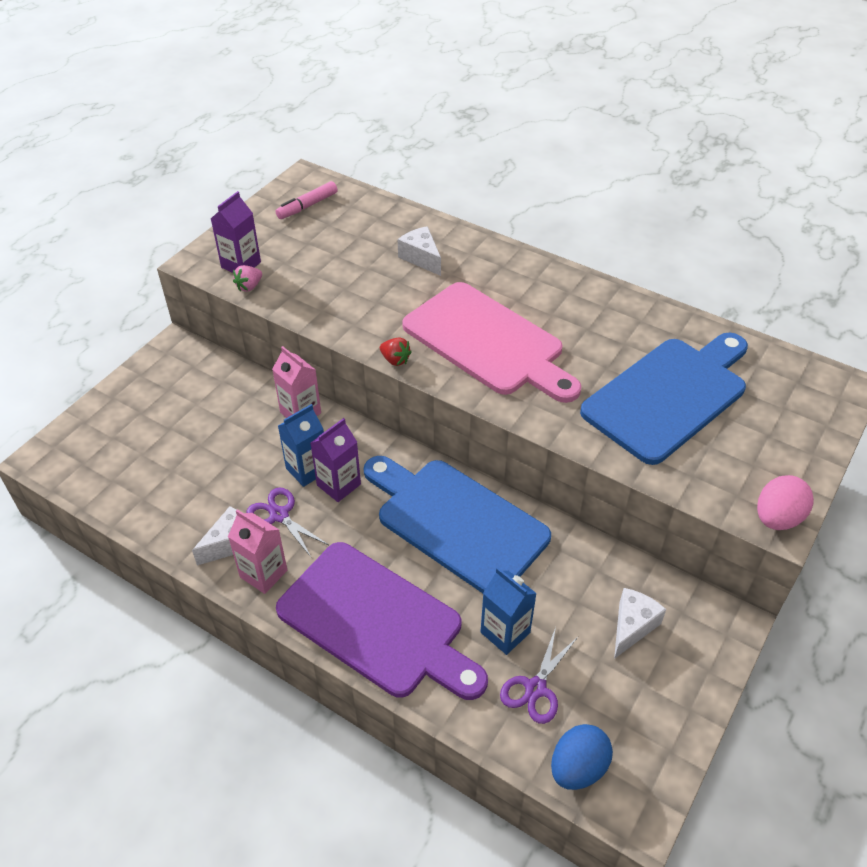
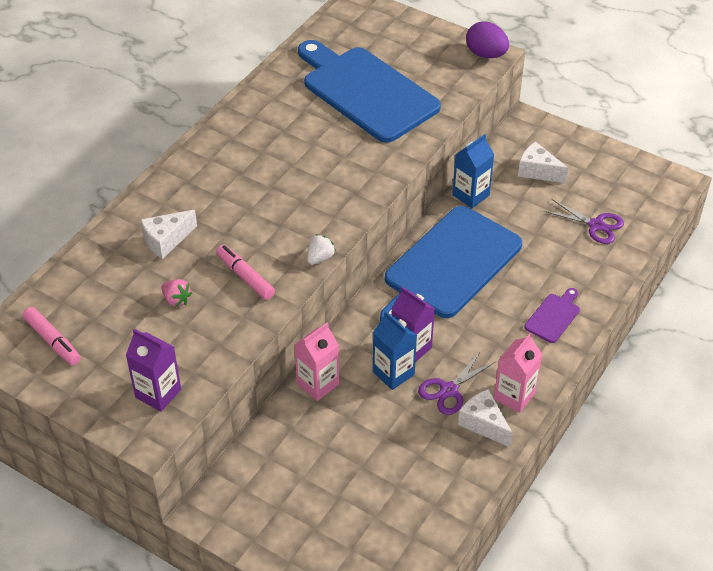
camera: 90 degrees left, 0 degrees up
(249, 286) = (198, 381): pink strawberry -> pink strawberry (176, 300)
(372, 309) = (245, 277): none -> pink marker
(376, 623) = (553, 316): purple cutting board -> purple cutting board, size x0.40
(395, 360) = (320, 258): red strawberry -> white strawberry
(487, 342) = (298, 194): pink cutting board -> none
(505, 632) = (552, 240): blue carton -> blue carton (470, 195)
(578, 768) = (651, 207): blue egg -> none
(777, 518) = (486, 54): pink egg -> purple egg

